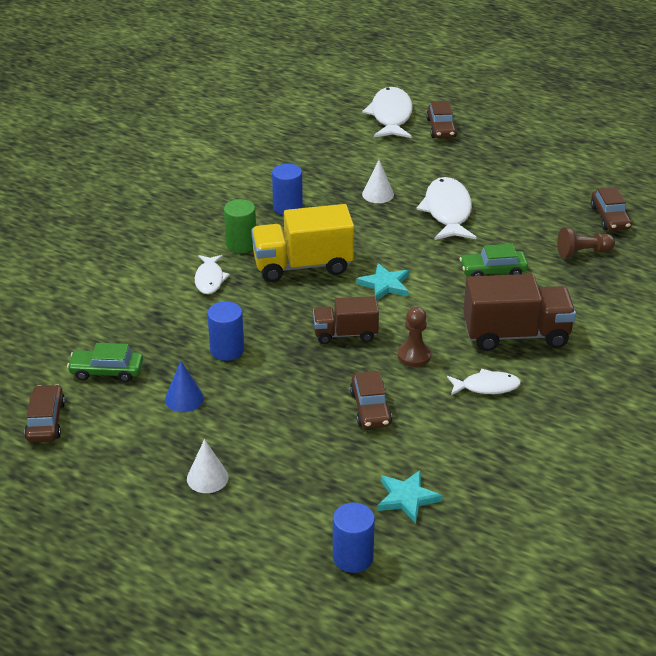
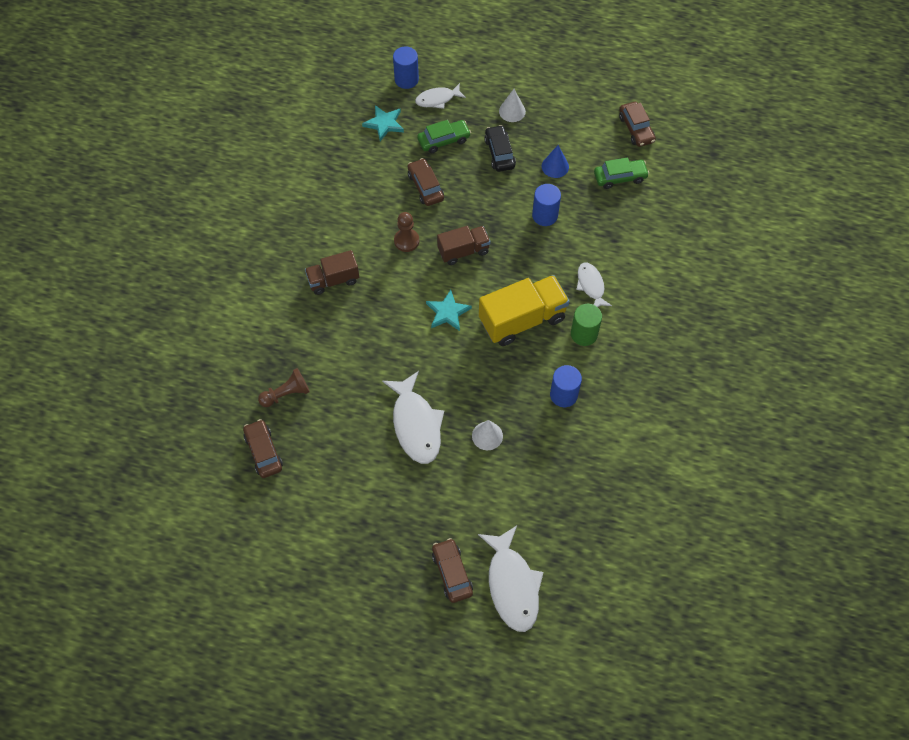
camera: 165 degrees right, 25 degrees up
(251, 428) = (499, 153): none -> black car
(487, 386) = (348, 223): white fish -> white fish (437, 99)
(493, 271) = (361, 350): green car -> green car (444, 140)
(516, 334) = (333, 280): brown truck -> brown truck, size x0.61

